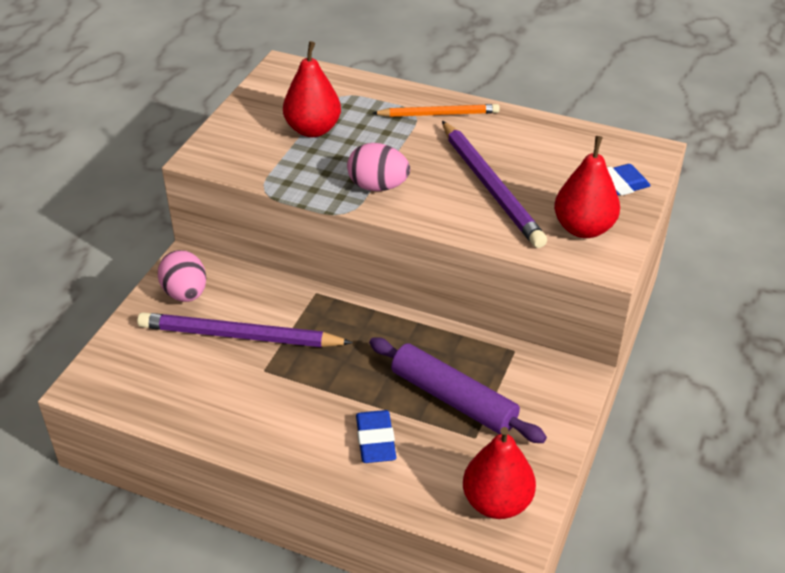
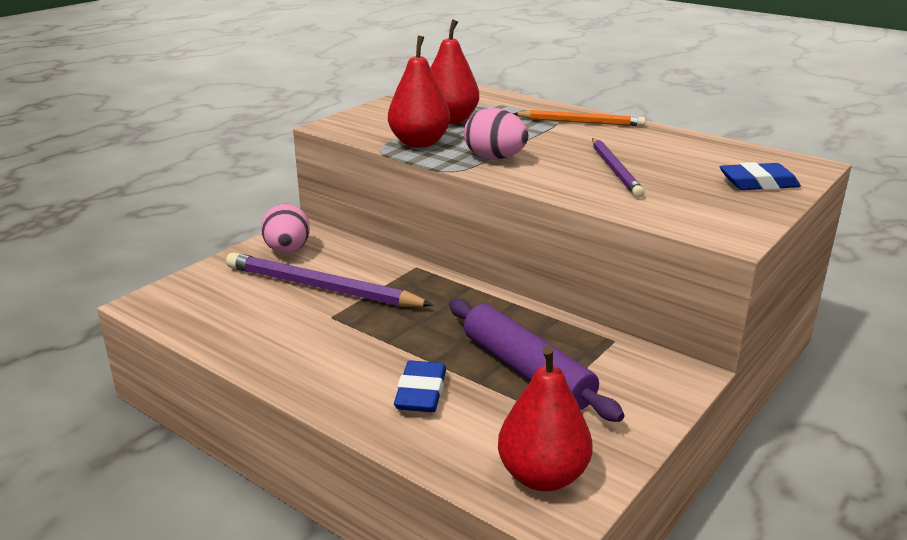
camera: 15 degrees right, 15 degrees down
(490, 187) = (614, 170): purple pencil -> purple pencil, size x0.64
(583, 228) = (711, 208): red pear -> red pear (419, 143)

